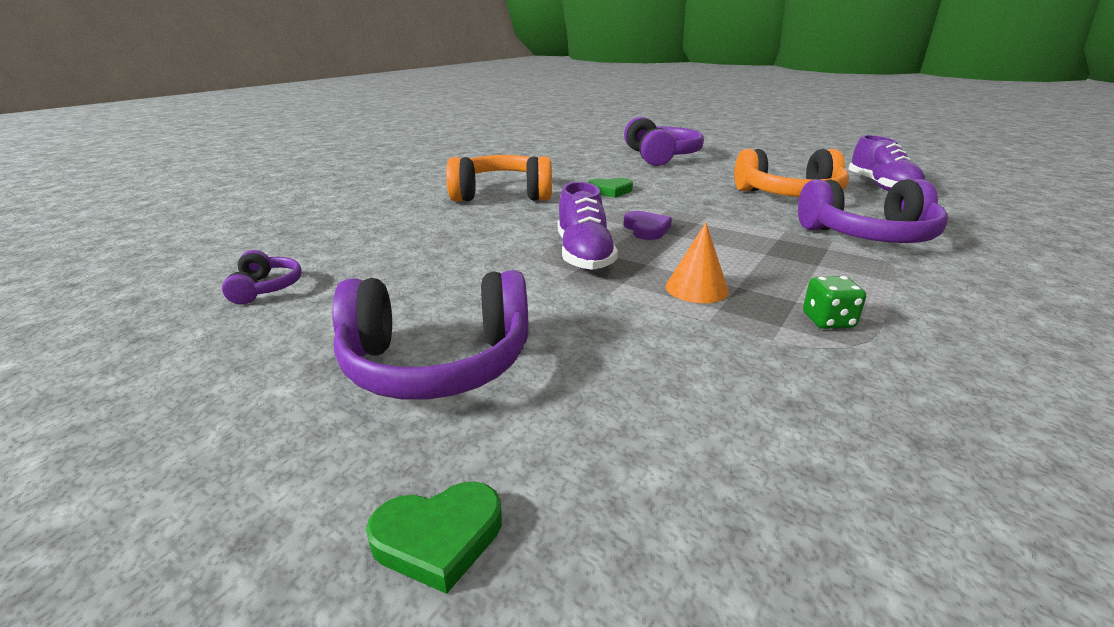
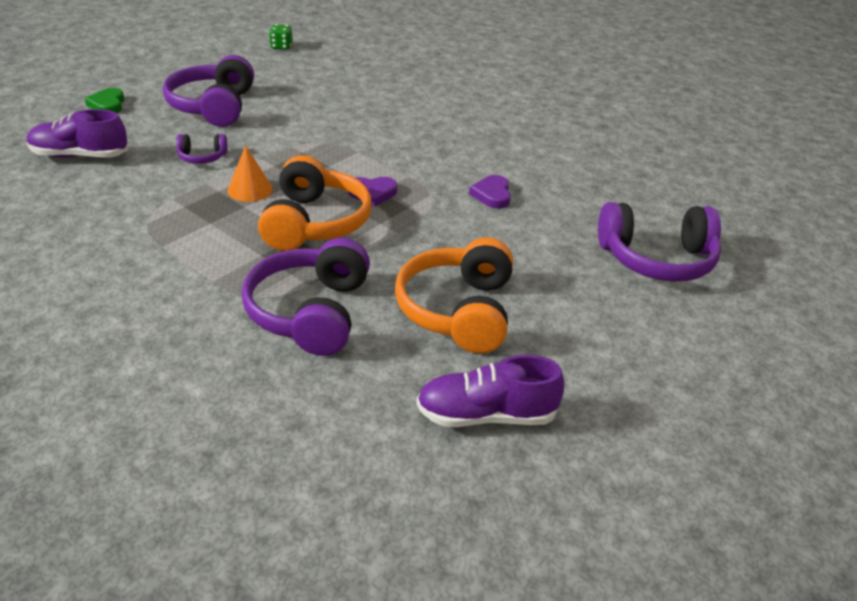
camera: 95 degrees right, 10 degrees up
(265, 288) = (321, 67): purple headphones -> purple headphones (202, 157)
(502, 195) = (487, 139): orange headphones -> orange headphones (314, 223)
(583, 255) = (327, 158): purple shoe -> purple shoe (80, 156)
(610, 191) = (492, 195): green heart -> purple heart
(828, 321) = (177, 225): green dice -> green dice (281, 47)

